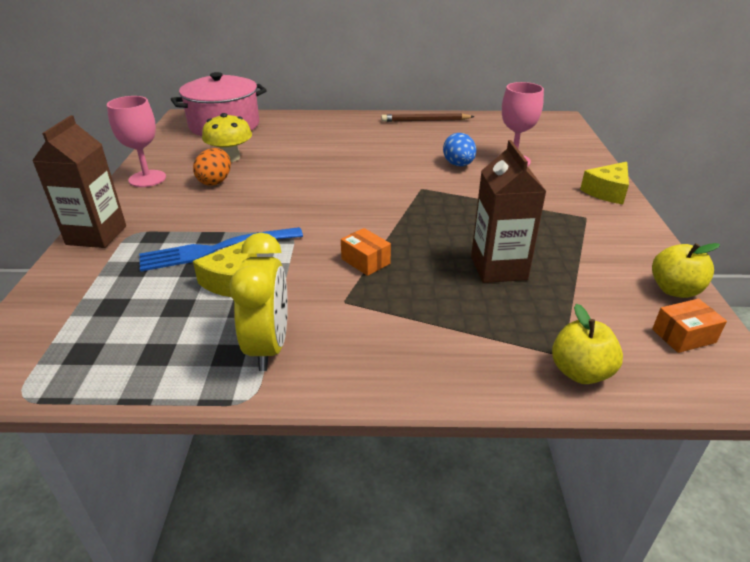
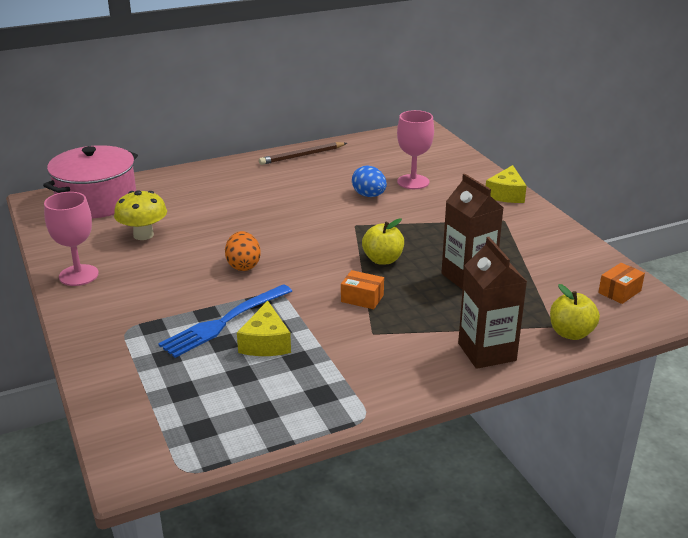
camera: 25 degrees left, 5 degrees down
(96, 235) = (93, 339): brown carton -> brown carton (487, 352)
(215, 181) = (154, 262): orange egg -> orange egg (243, 265)
(268, 346) = (345, 380): yellow clock -> none
(674, 290) = (597, 261): yellow apple -> yellow apple (382, 260)

